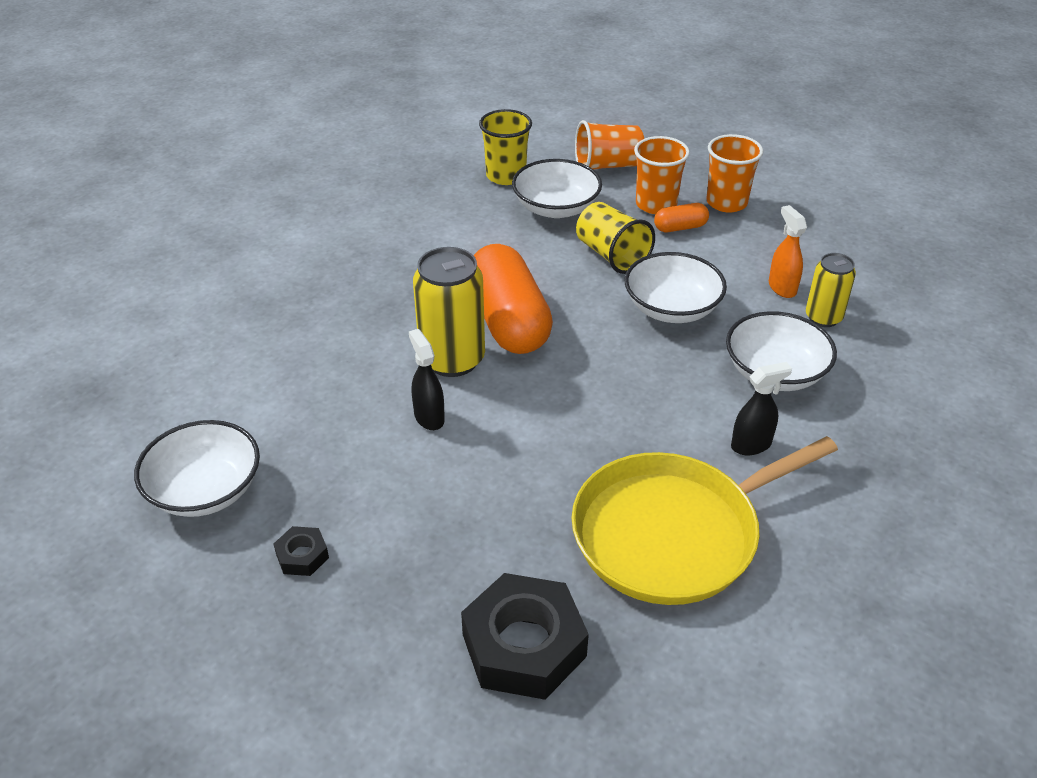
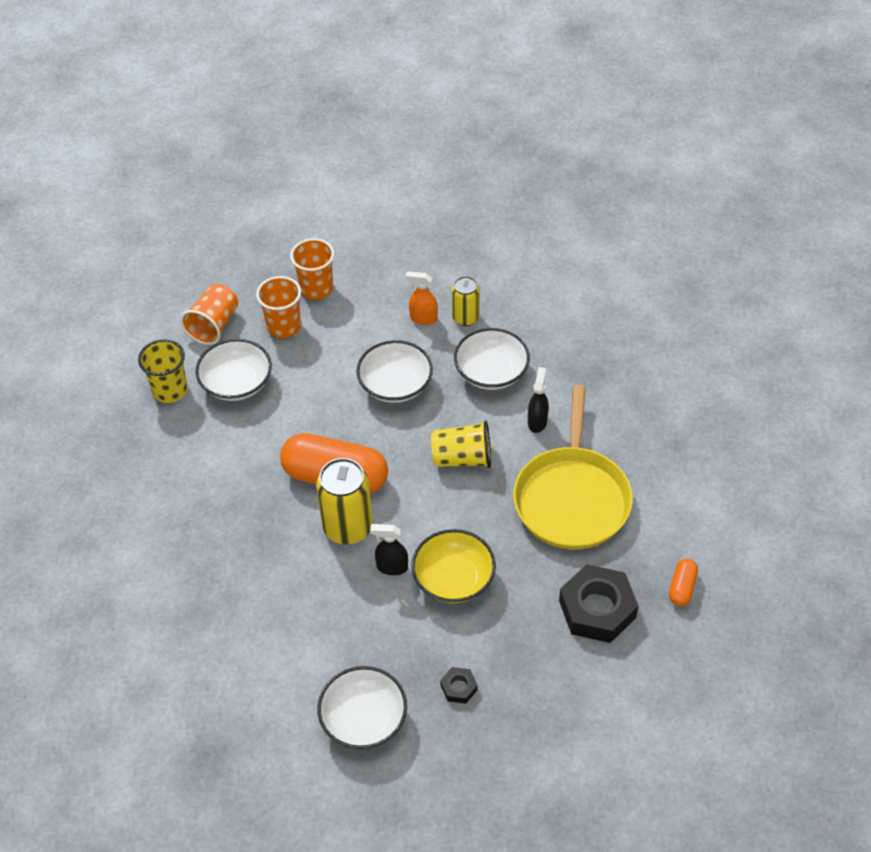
camera: 55 degrees left, 10 degrees up
(455, 477) = (453, 579): none -> yellow bowl
(611, 255) = (316, 384): yellow cup -> yellow cup (462, 458)
(680, 227) = (320, 329): orange capsule -> orange capsule (682, 588)

